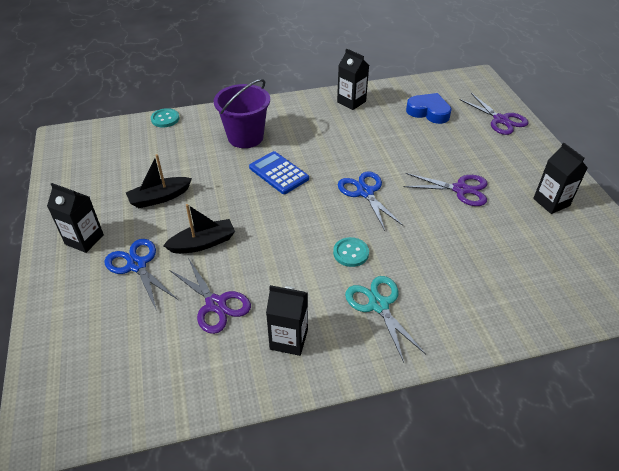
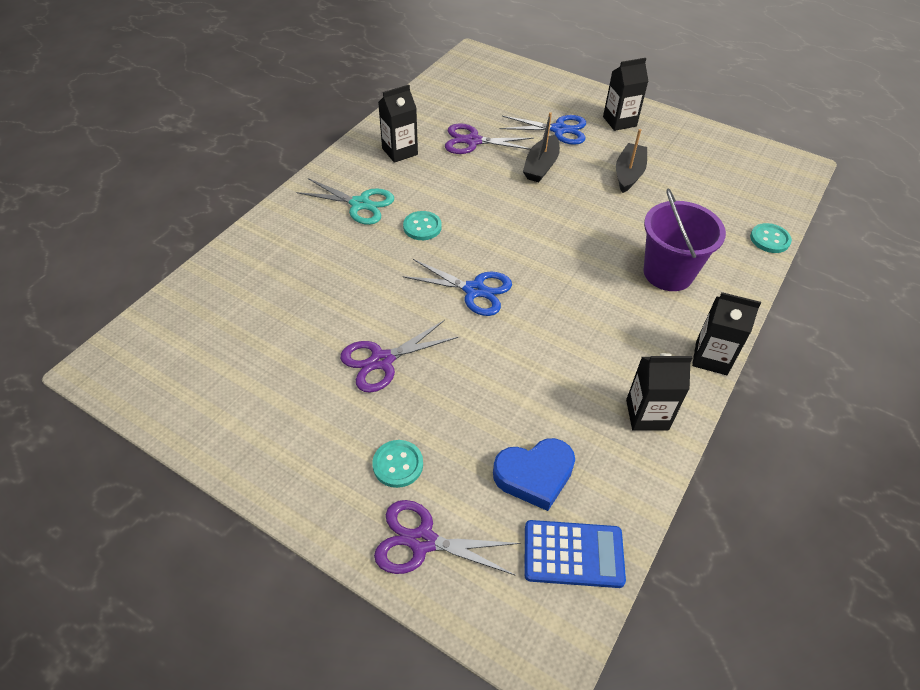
camera: 135 degrees right, 5 degrees up
(279, 173) = (577, 256): blue calculator -> blue calculator (573, 554)
(490, 146) = (398, 464): none -> turquoise button
(551, 202) = (265, 414): black carton -> black carton (711, 358)

